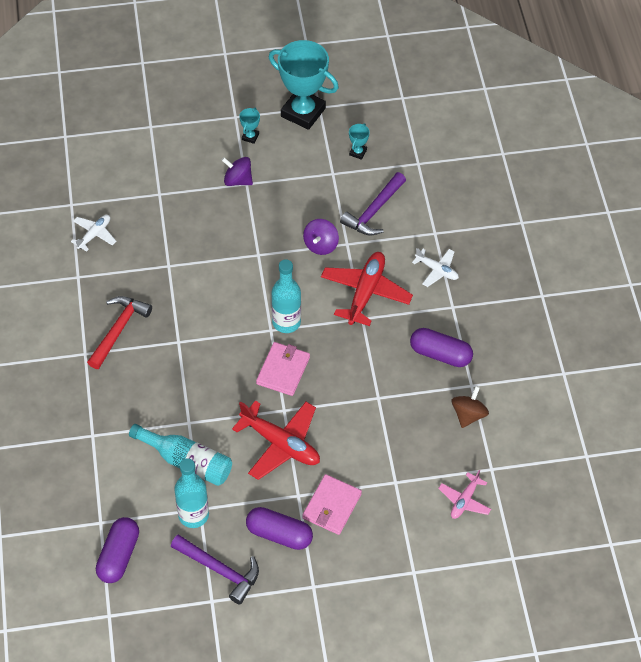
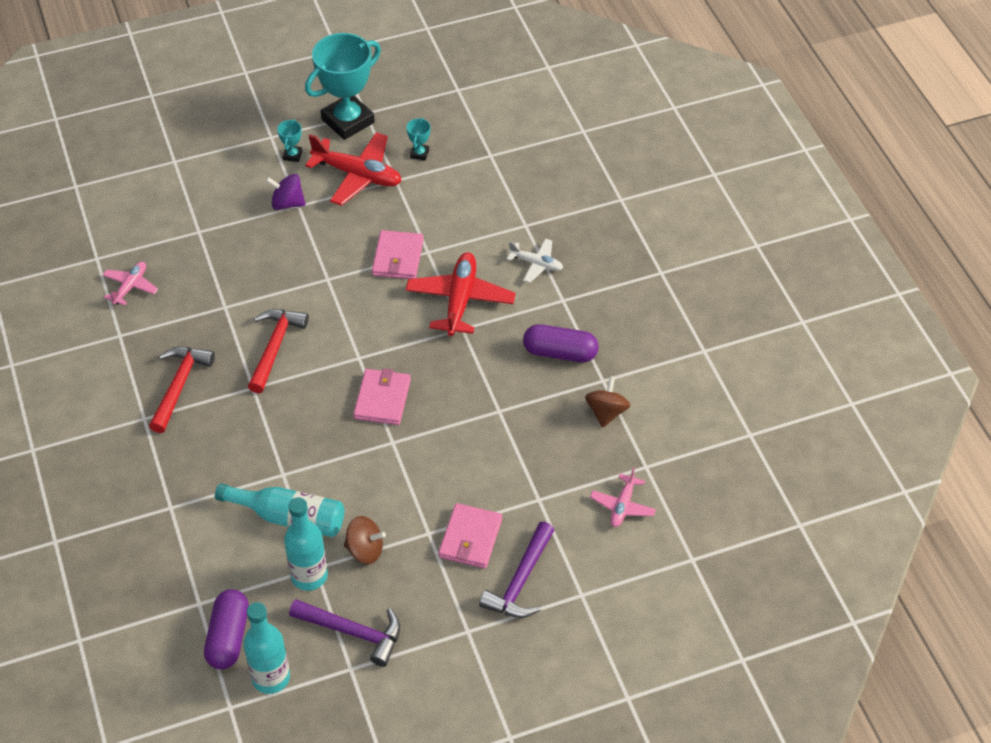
camera: 10 degrees left, 5 degrees down
(94, 235) = (130, 287): white plane -> pink plane
(203, 309) = (275, 347): none -> red hammer
(243, 501) = (365, 550): none -> brown spinning top
(279, 534) = (415, 580): purple capsule -> none
(280, 444) = (396, 480): red plane -> red plane (357, 175)
(286, 322) = (375, 346): turquoise bottle -> turquoise bottle (271, 678)
(303, 112) = (348, 121): turquoise trophy -> turquoise trophy turned 60 degrees counterclockwise
(321, 245) = (398, 257): purple spinning top -> pink wallet
(374, 211) = (451, 213): purple hammer -> purple hammer (520, 581)

